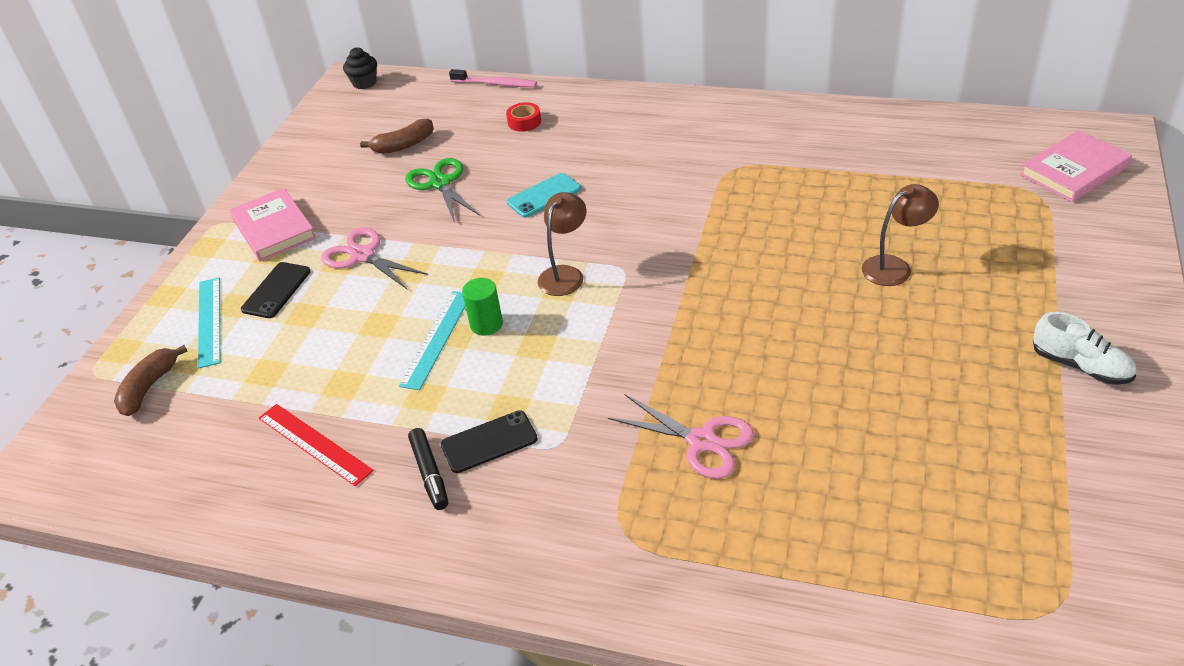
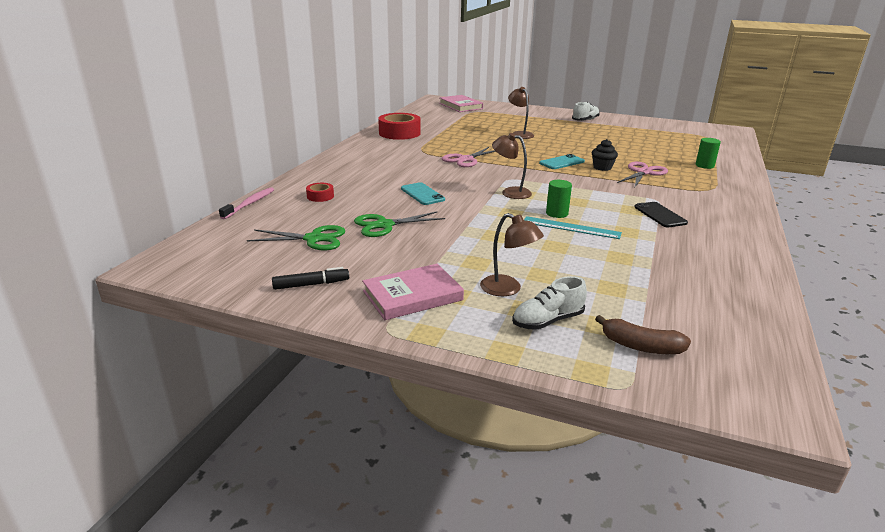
camera: 90 degrees left, 15 degrees down
(209, 321) = (547, 321): turquoise ruler -> white shoe
(276, 290) = (508, 289): black phone -> brown lamp
(314, 443) = (680, 266): red ruler -> none
(362, 255) = (470, 253): pink scissors -> pink scissors (465, 159)
(364, 83) = (173, 258): black cupcake -> black cupcake (602, 167)
(403, 145) = (314, 239): brown banana -> green scissors
(430, 473) = (691, 230): black marker -> black marker (311, 284)
(729, 328) = (562, 162): none -> turquoise phone
(782, 555) = (704, 165): none -> green cylinder
(825, 131) = (399, 133): none -> red tape

